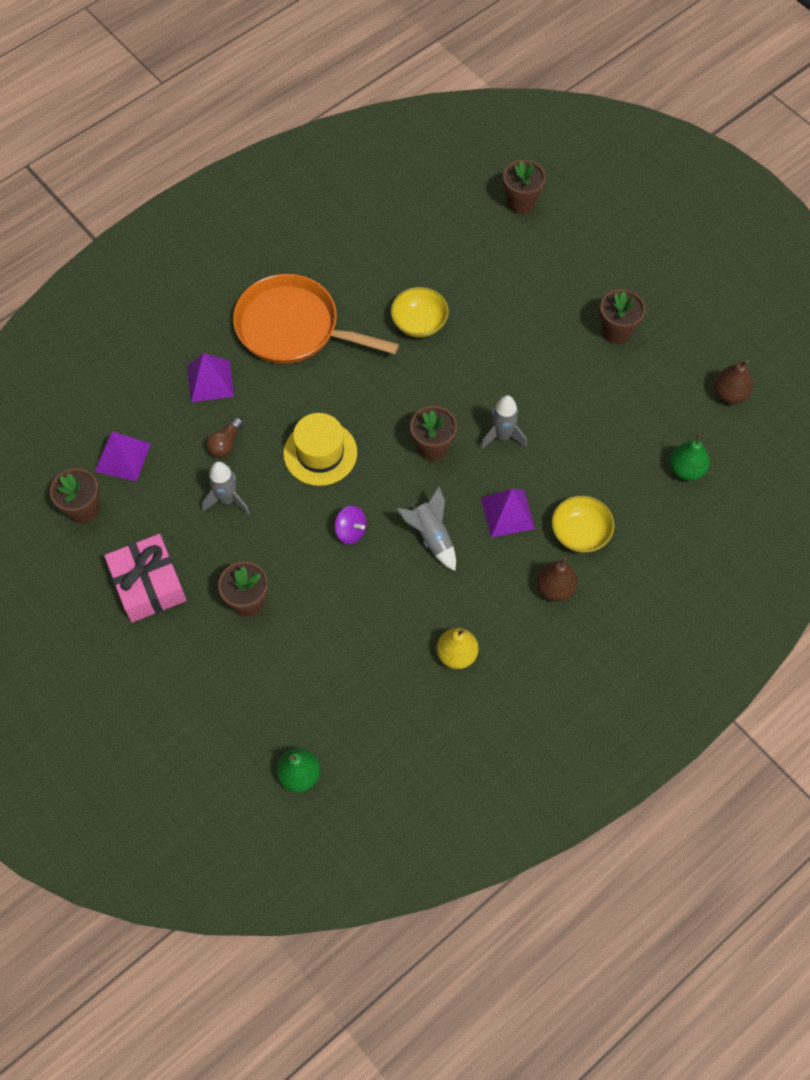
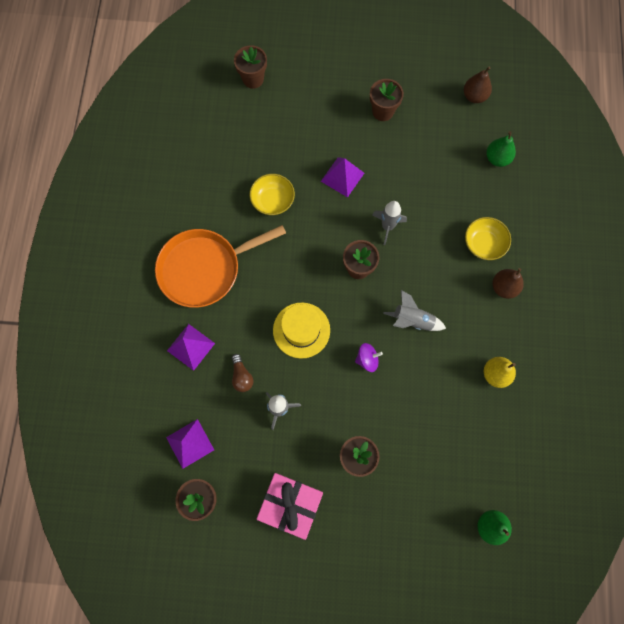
camera: 45 degrees left, 10 degrees up
(508, 513) = (436, 268): purple pyramid -> purple pyramid (342, 177)

